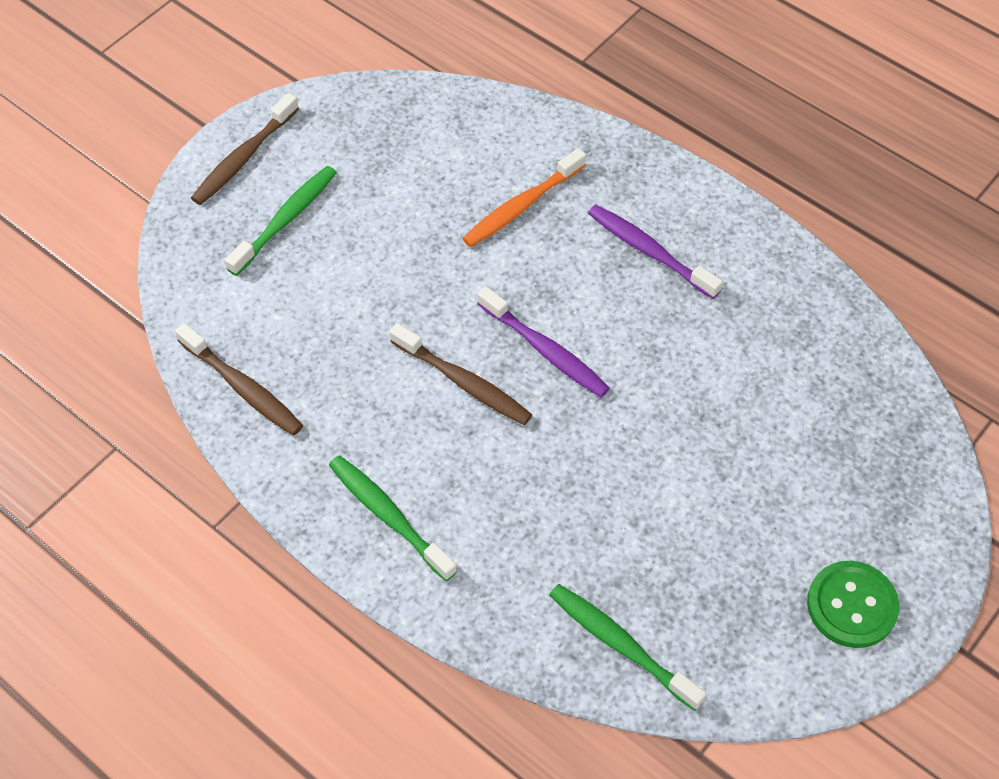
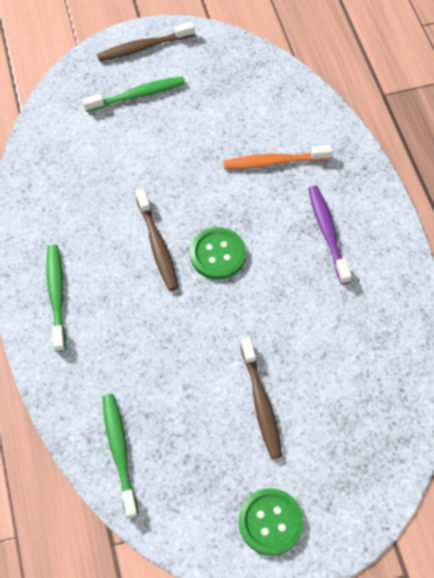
camera: 35 degrees right, 5 degrees up
(242, 387) = (40, 176): brown toothbrush -> brown toothbrush (261, 402)
(545, 350) = (218, 254): purple toothbrush -> green button

